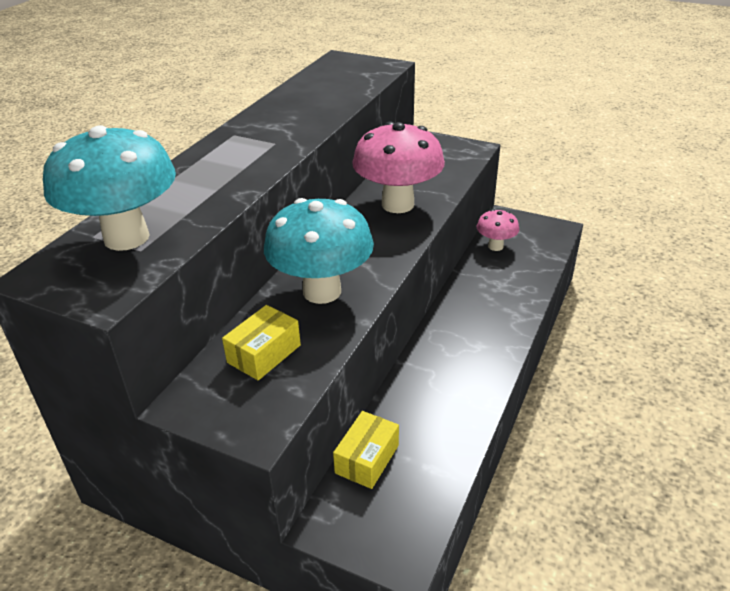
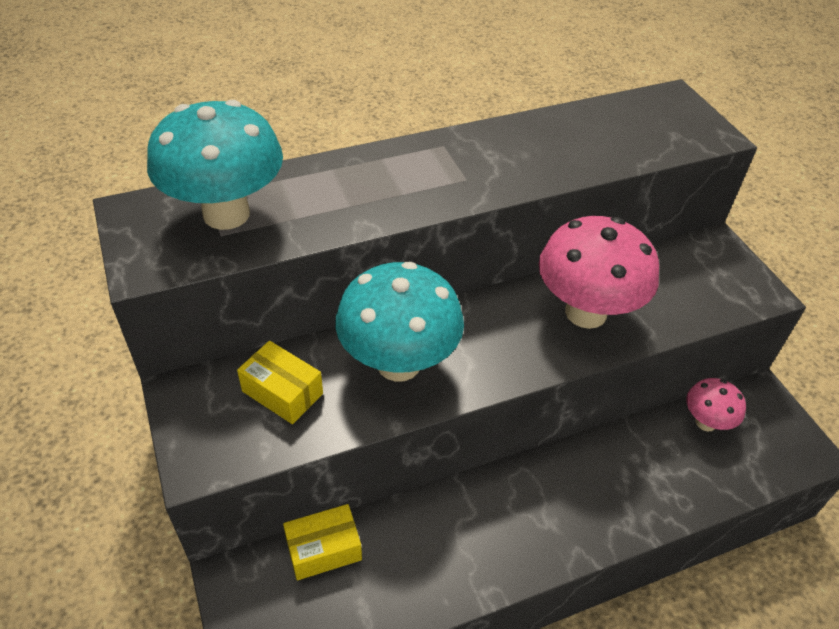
camera: 40 degrees right, 10 degrees up
(264, 354) = (282, 392): yellow box -> yellow box turned 45 degrees clockwise

